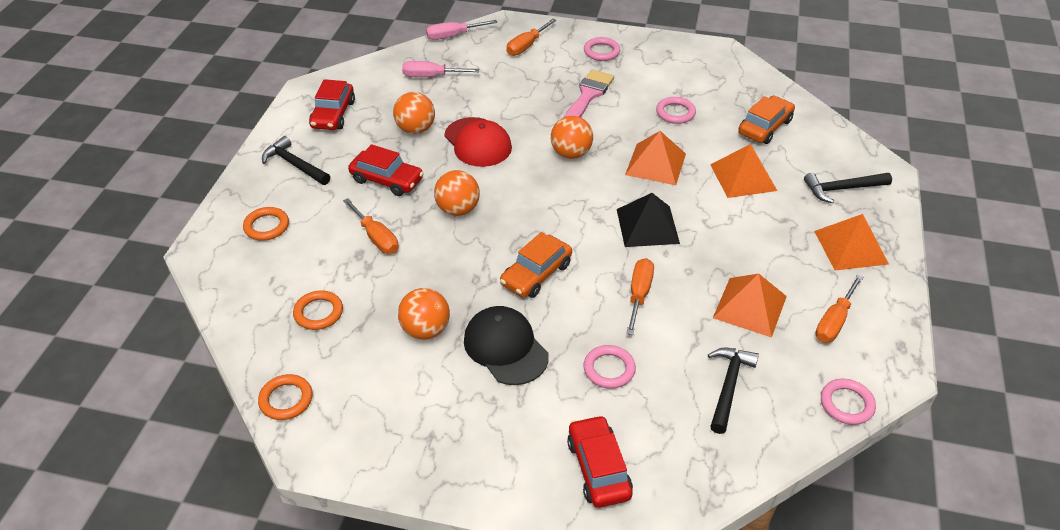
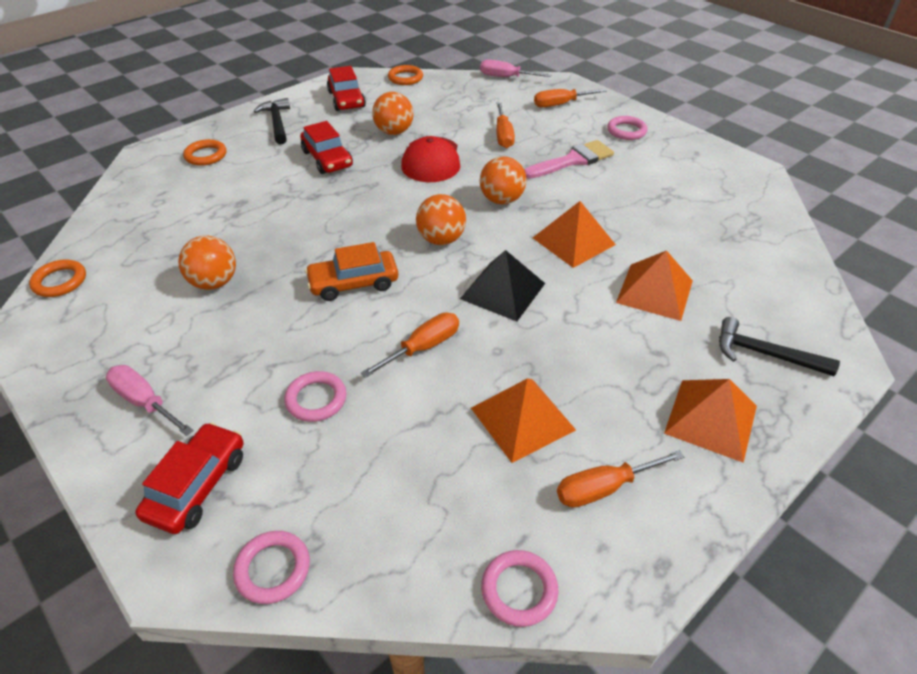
camera: 35 degrees right, 0 degrees up
(318, 313) = (160, 231): orange ring -> orange ring (405, 78)
(333, 114) = (346, 99): red car -> red car turned 60 degrees counterclockwise
(376, 237) = (267, 196): orange screwdriver -> orange screwdriver (503, 135)
(431, 76) = (453, 99): pink screwdriver -> pink screwdriver (145, 402)
(458, 209) = (353, 203): orange ball -> orange ball (441, 239)
(505, 348) = (255, 330): black cap -> none
(675, 113) = (644, 206): pink ring -> pink ring (273, 569)
(728, 386) = (409, 485): black hammer -> none
(765, 127) = (731, 255): orange car -> none

